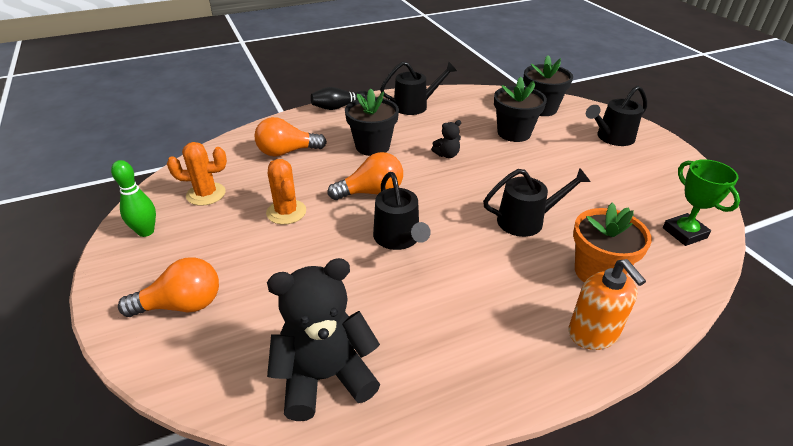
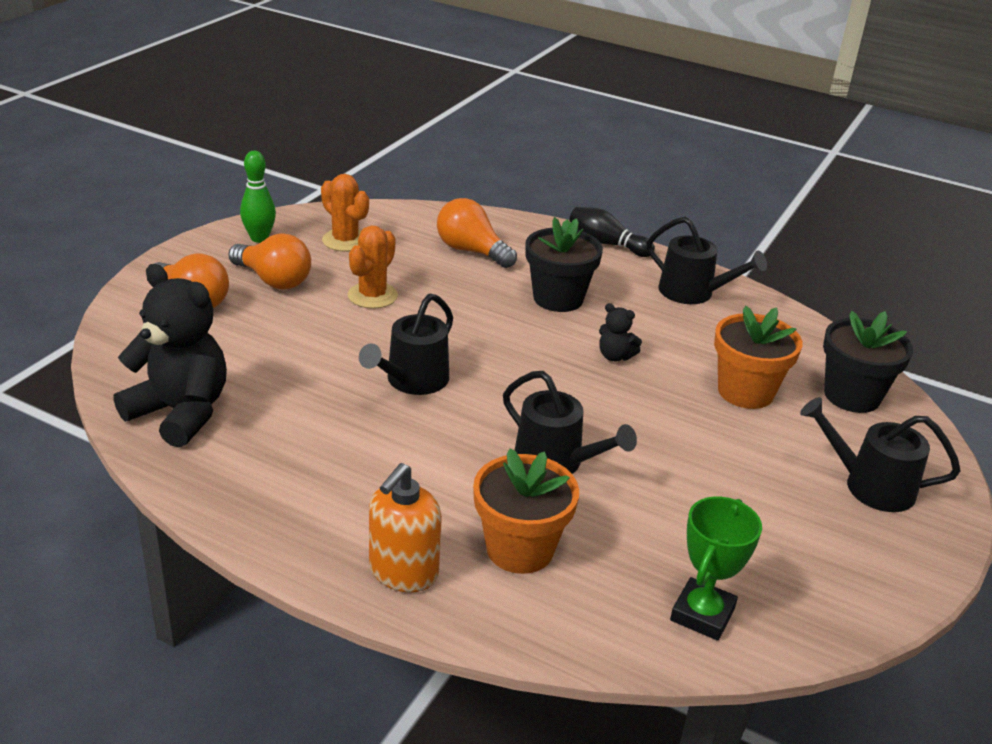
camera: 50 degrees right, 5 degrees down
(371, 192) = (469, 332): orange light bulb -> orange light bulb (273, 280)
(514, 133) = (745, 392): black flower pot -> orange flower pot

